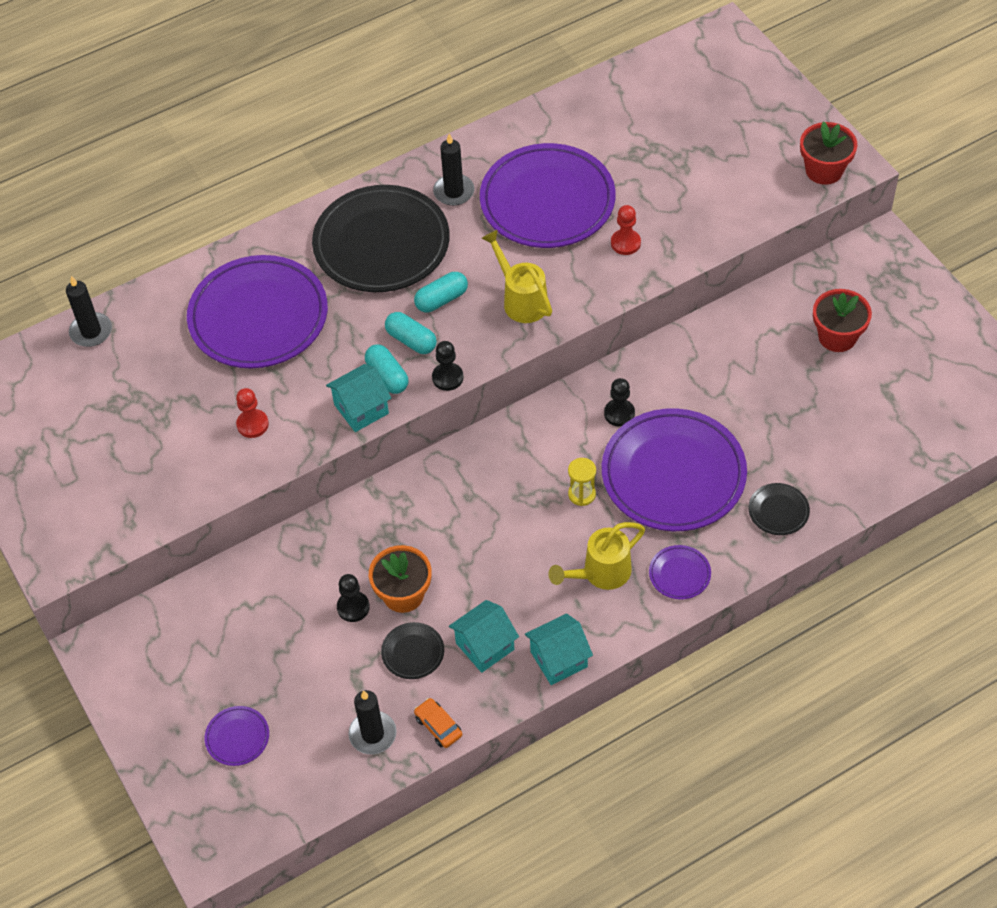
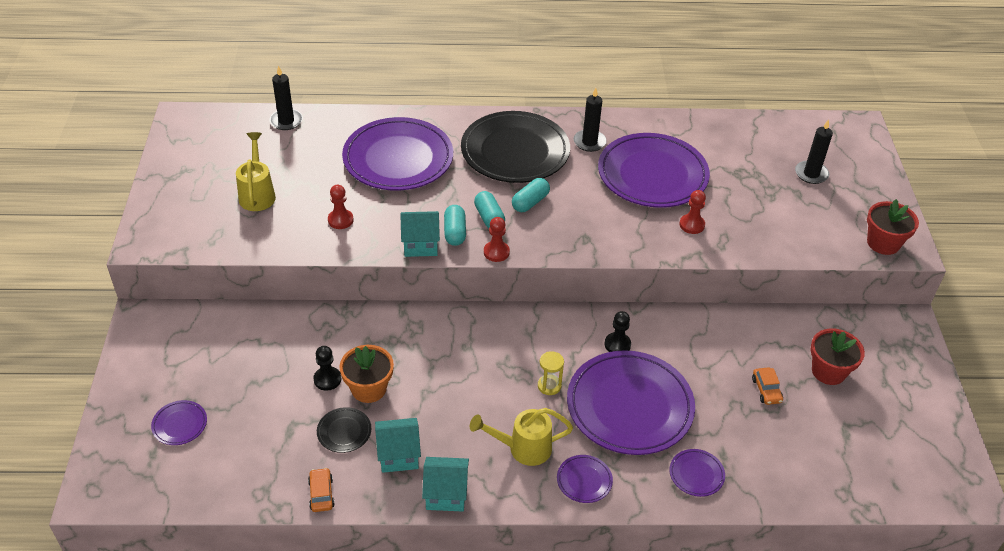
camera: 25 degrees right, 10 degrees down
(372, 734) = (271, 473): black candle -> black candle (811, 174)
(441, 299) = (530, 202): turquoise capsule -> turquoise capsule turned 45 degrees counterclockwise
(447, 377) = (496, 252): black pawn -> red pawn
(521, 300) = (587, 227): yellow watering can -> yellow watering can (257, 194)
(778, 511) = (696, 474): black plate -> purple plate
(791, 388) = (766, 390): none -> orange car

